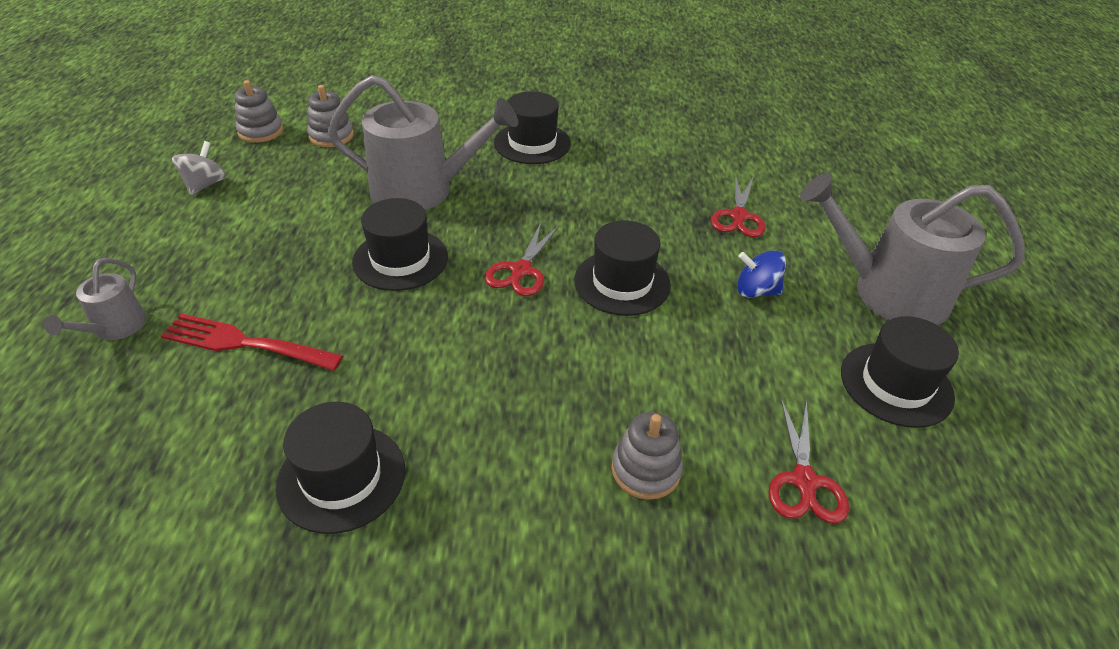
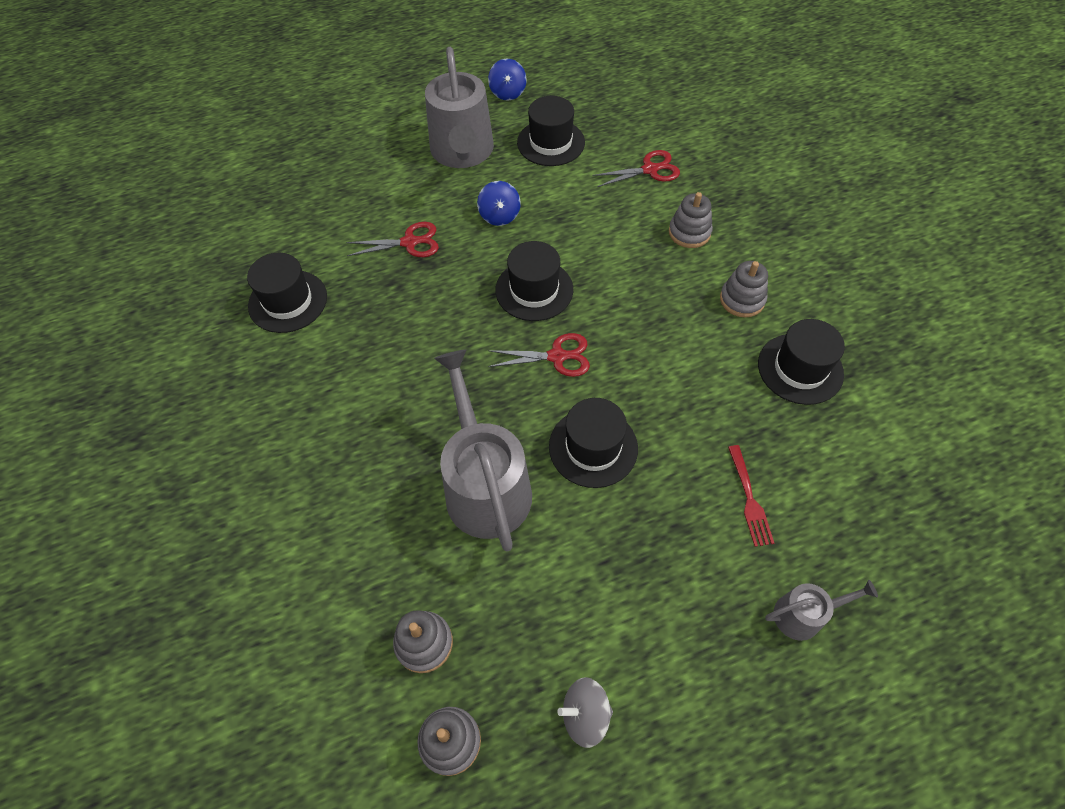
camera: 110 degrees left, 15 degrees up
(247, 343) = (749, 498): red fork -> red fork, size x0.66
(489, 471) = (742, 300): none -> grey stacking toy
(532, 143) = (354, 427): black hat -> black hat (288, 301)
(1030, 375) = (508, 93): none -> blue spinning top

